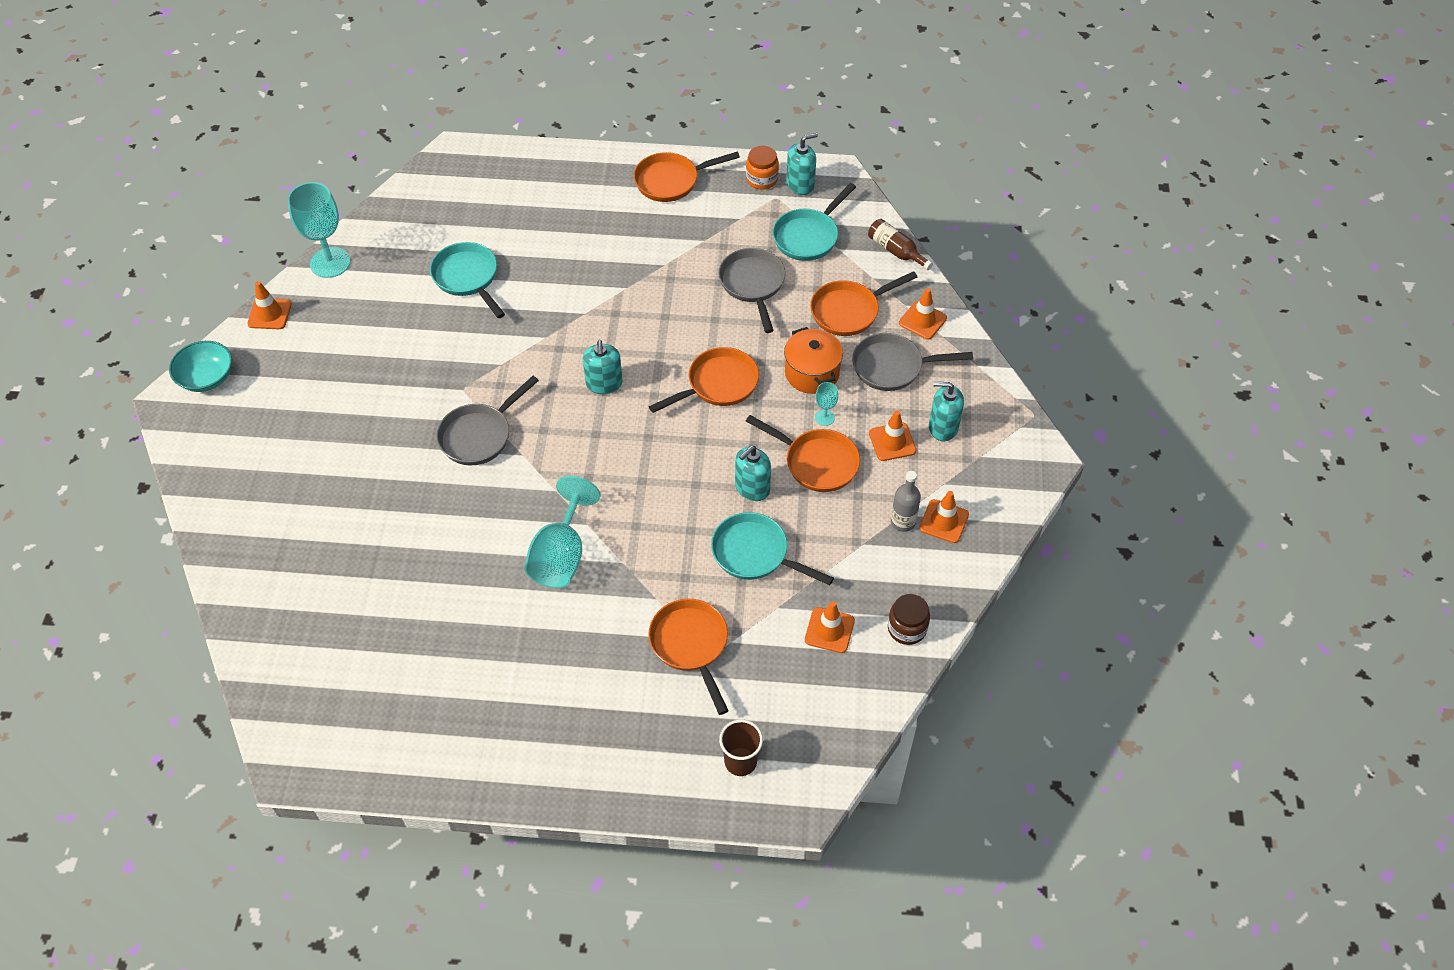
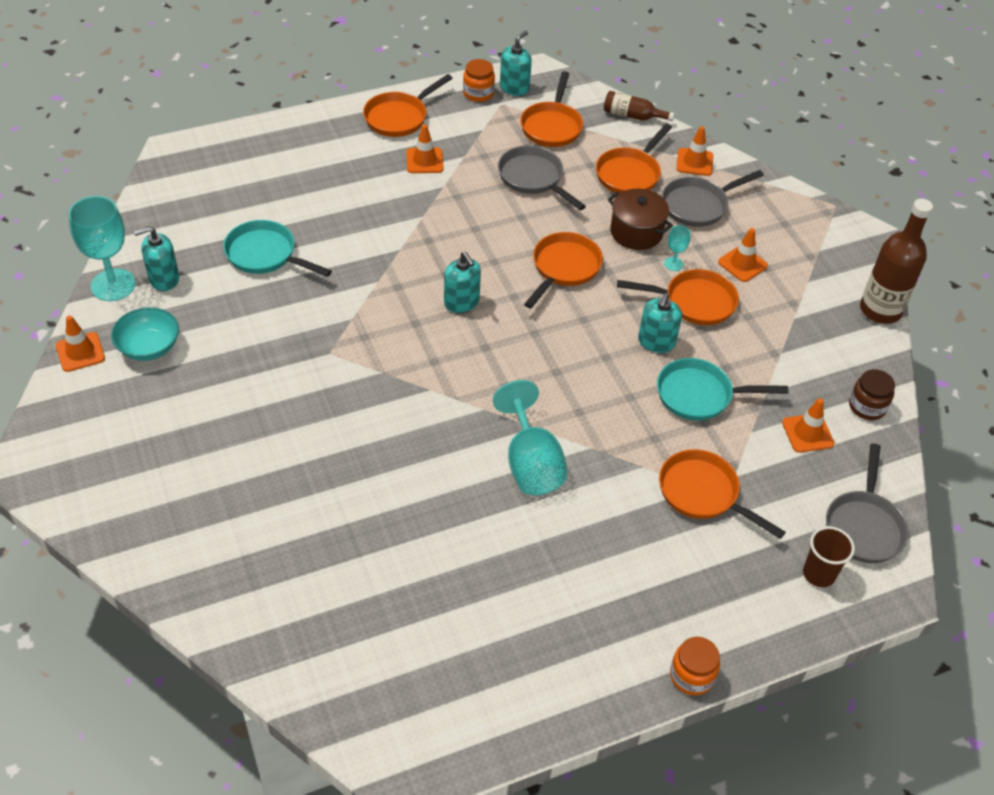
camera: 30 degrees left, 5 degrees down
(206, 378) = (51, 434): turquoise bowl -> turquoise bowl (149, 347)
(479, 435) = (376, 388): grey pan -> grey pan (864, 526)
(564, 797) = (691, 676): none -> orange jar
(808, 236) = (552, 126): turquoise pan -> orange pan
(812, 373) = (636, 232): orange pot -> brown pot
(903, 522) = (799, 323): grey bottle -> none
(943, 427) = (773, 238): turquoise soap dispenser -> turquoise soap dispenser (164, 279)
(944, 521) = (830, 311): orange traffic cone -> orange traffic cone (424, 161)
(995, 539) = (880, 310): none -> brown bottle

